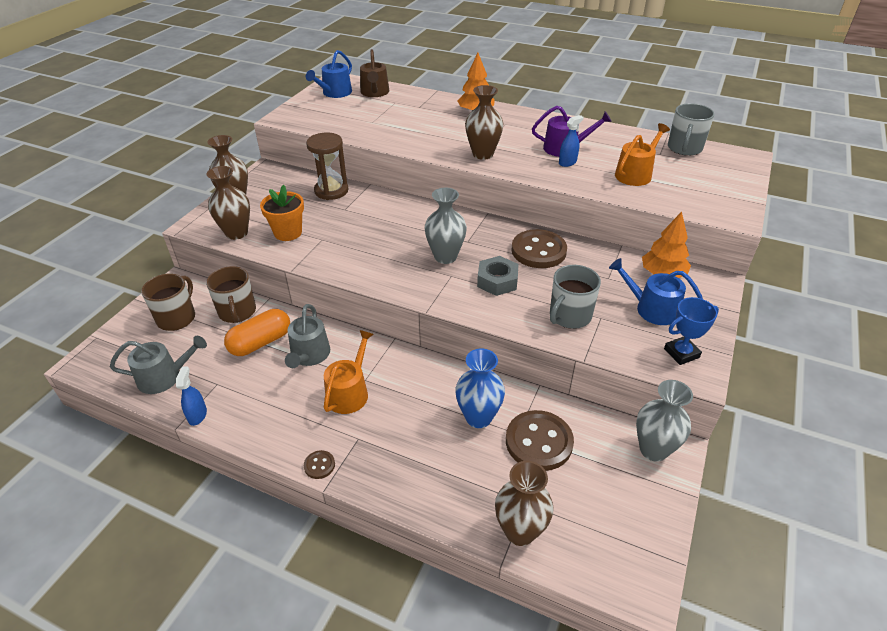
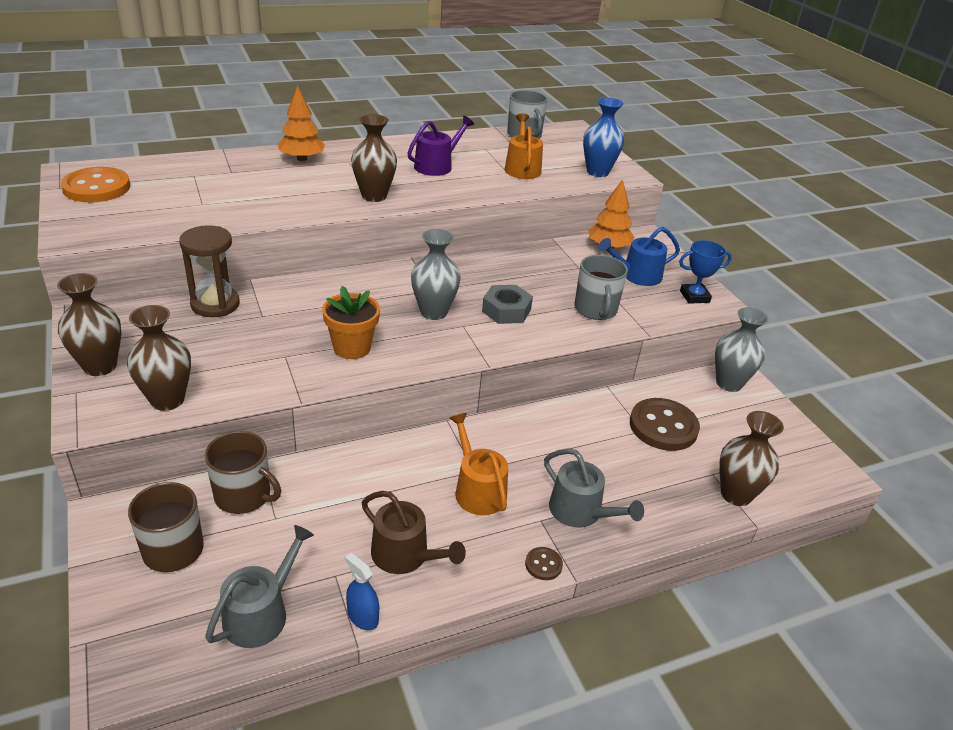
camera: 50 degrees left, 5 degrees down
(260, 342) = (321, 506): orange capsule -> none
(288, 233) = (234, 368): orange flower pot -> orange flower pot (352, 348)
(309, 355) = (391, 485): grey watering can -> grey watering can (580, 512)
(335, 93) = (97, 187): blue watering can -> orange button
(375, 93) = (151, 172): brown watering can -> brown watering can (405, 555)
(478, 417) = (602, 438): blue vase -> blue vase (597, 172)
(538, 251) = (501, 270): brown button -> none
(567, 162) = (458, 177): blue spray bottle -> none
(681, 353) = (694, 296): blue trophy -> blue trophy turned 60 degrees clockwise

